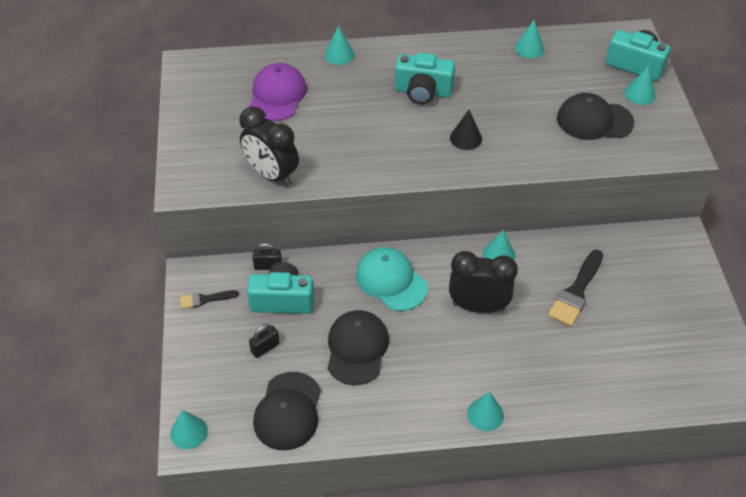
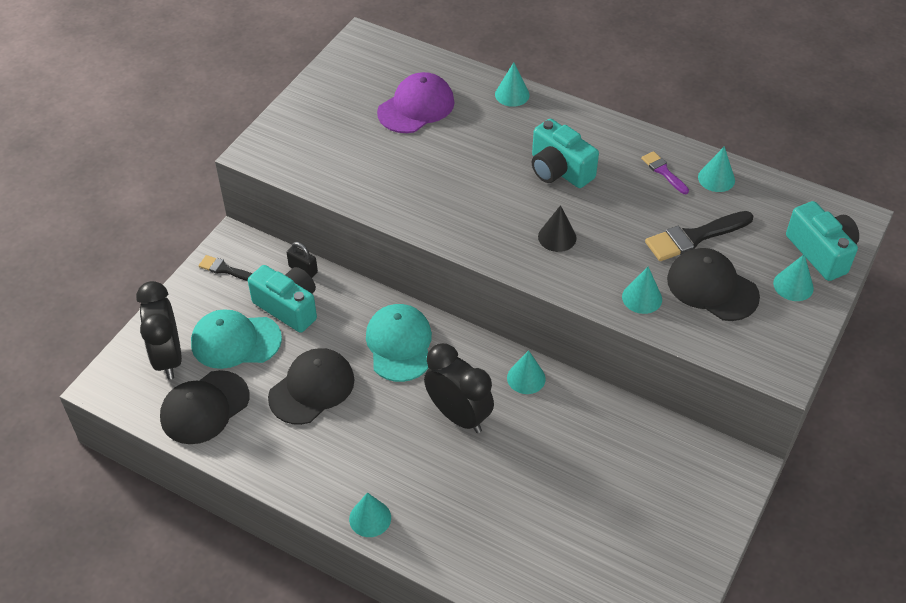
camera: 35 degrees right, 0 degrees up
(189, 432) = (112, 376): turquoise cone -> turquoise cone (642, 298)
(265, 348) = (235, 341): black padlock -> turquoise cap
(272, 175) = (341, 179): black clock -> black clock (168, 358)
(492, 60) = (663, 171): none -> purple brush
(576, 292) = (570, 458): black brush -> black brush (694, 237)

